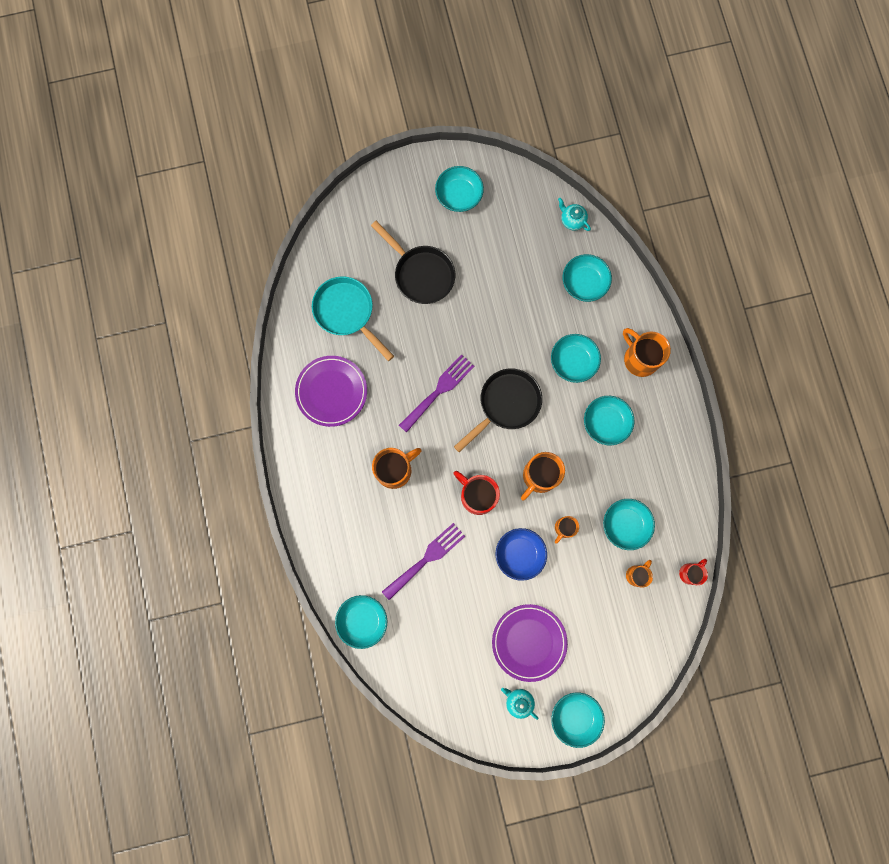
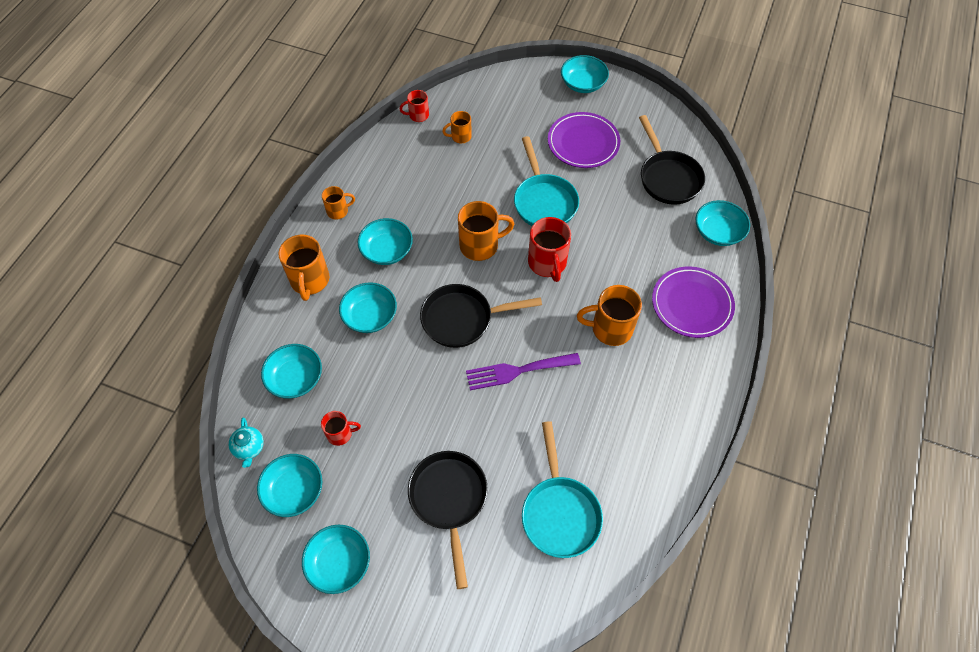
camera: 145 degrees left, 20 degrees down
(331, 391) = (629, 439): purple plate -> purple plate (692, 304)
(426, 558) = (629, 243): purple fork -> none
(434, 652) = (668, 177): none -> black pan
(518, 701) = (620, 114): turquoise teapot -> none
(519, 554) = (544, 201): blue bowl -> turquoise pan
(522, 267) = (340, 434): none -> red mug
(564, 528) = (491, 197): orange mug -> orange mug (338, 211)
(625, 524) = (439, 171): turquoise bowl -> turquoise bowl (294, 490)

